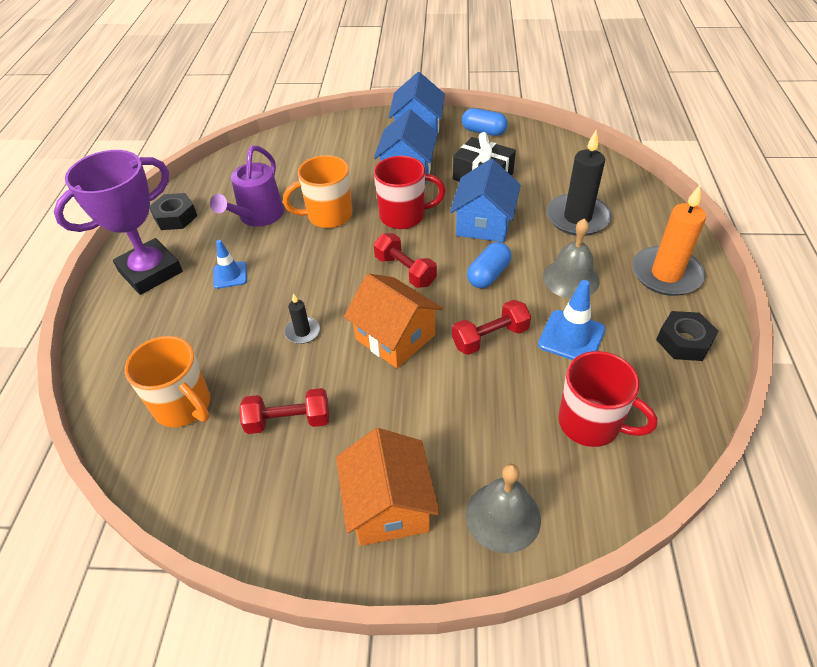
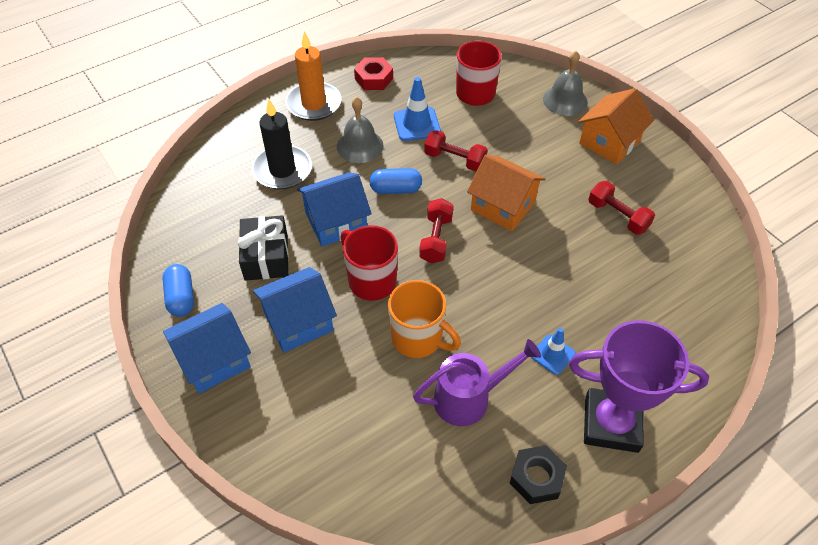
camera: 130 degrees left, 5 degrees up
(183, 406) = (672, 278): orange mug -> none
(302, 332) = (552, 259): black candle -> none
(395, 337) = (503, 206): orange house -> orange house turned 60 degrees counterclockwise
(684, 341) = (374, 78): black nut -> red nut

